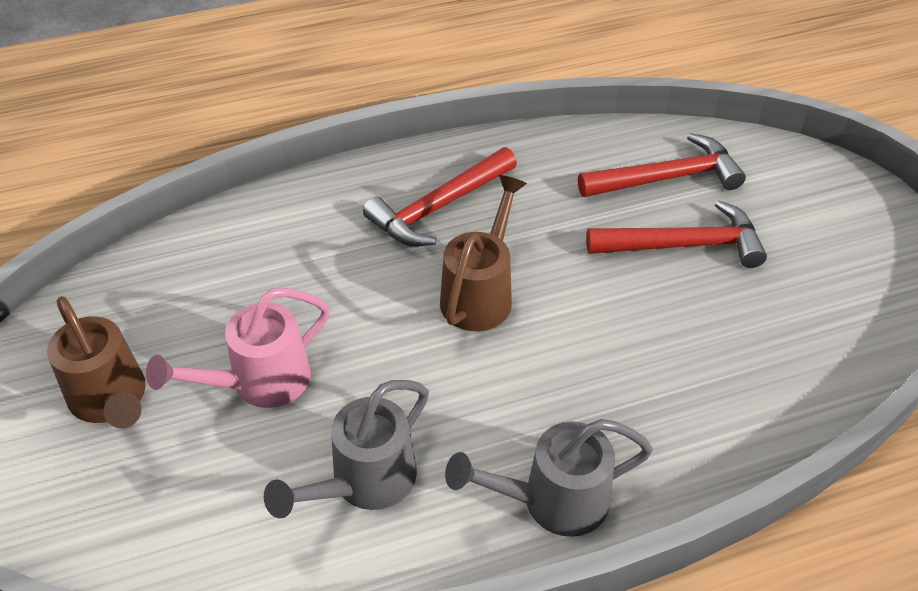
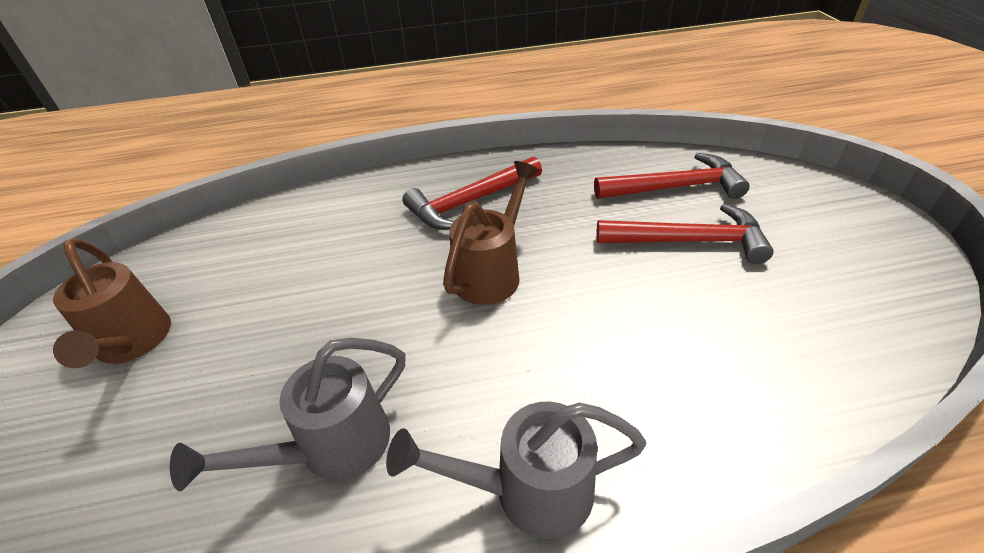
camera: 10 degrees right, 5 degrees down
(260, 382) = (269, 337): pink watering can -> none

